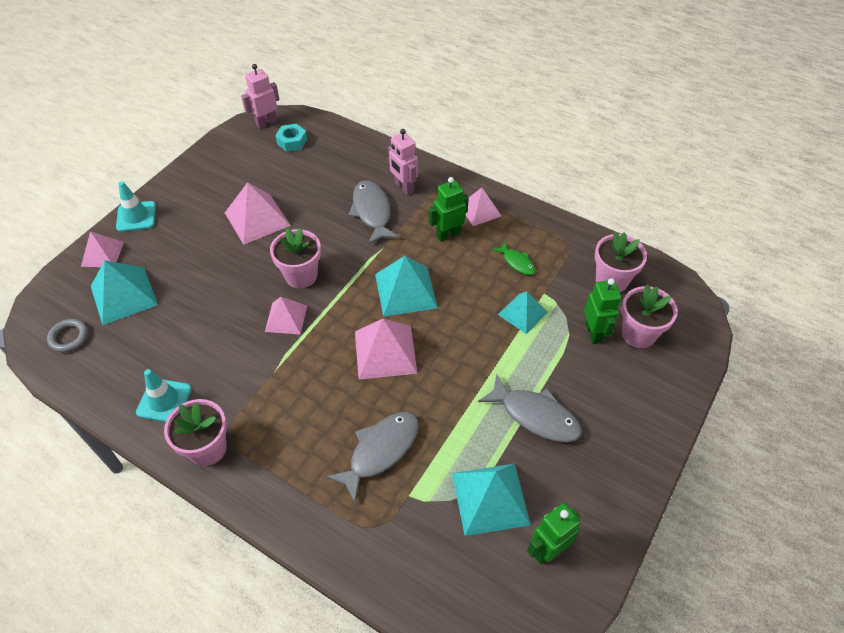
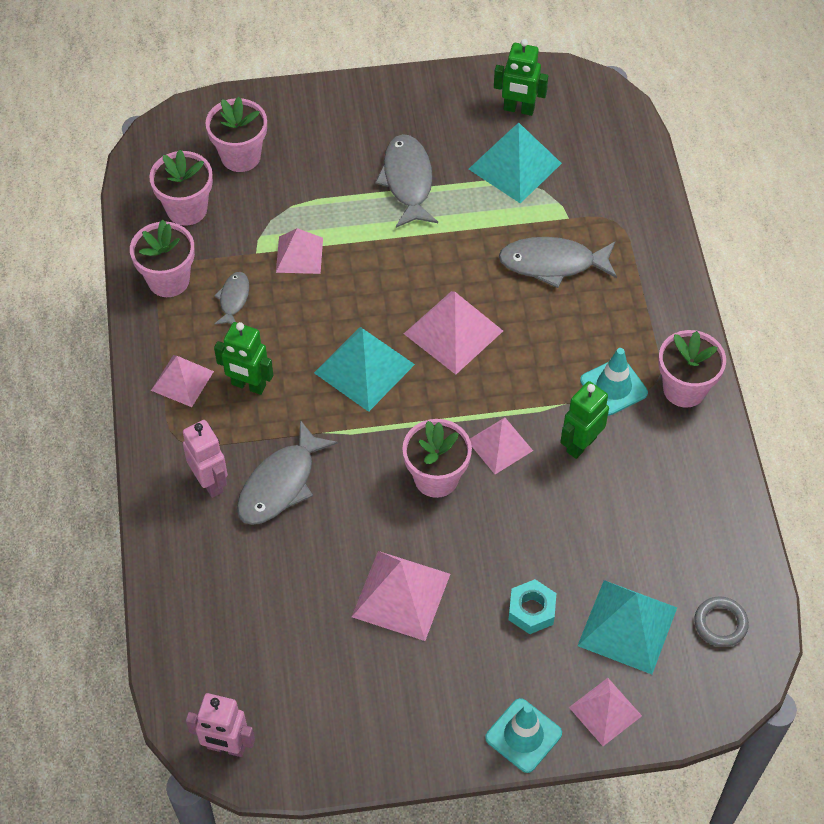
camera: 130 degrees left, 5 degrees up
(164, 400) = (684, 466): turquoise traffic cone -> turquoise traffic cone (613, 387)
(292, 141) = (236, 678): turquoise nut -> turquoise nut (531, 610)
(404, 187) = (210, 482): pink robot -> pink robot turned 45 degrees counterclockwise
(517, 262) = (233, 299): green fish -> grey fish
(522, 313) = (299, 255): turquoise pyramid -> pink pyramid
(559, 242) = (168, 280): none -> pink flower pot
(594, 333) = (272, 188): green robot -> green robot (581, 444)

